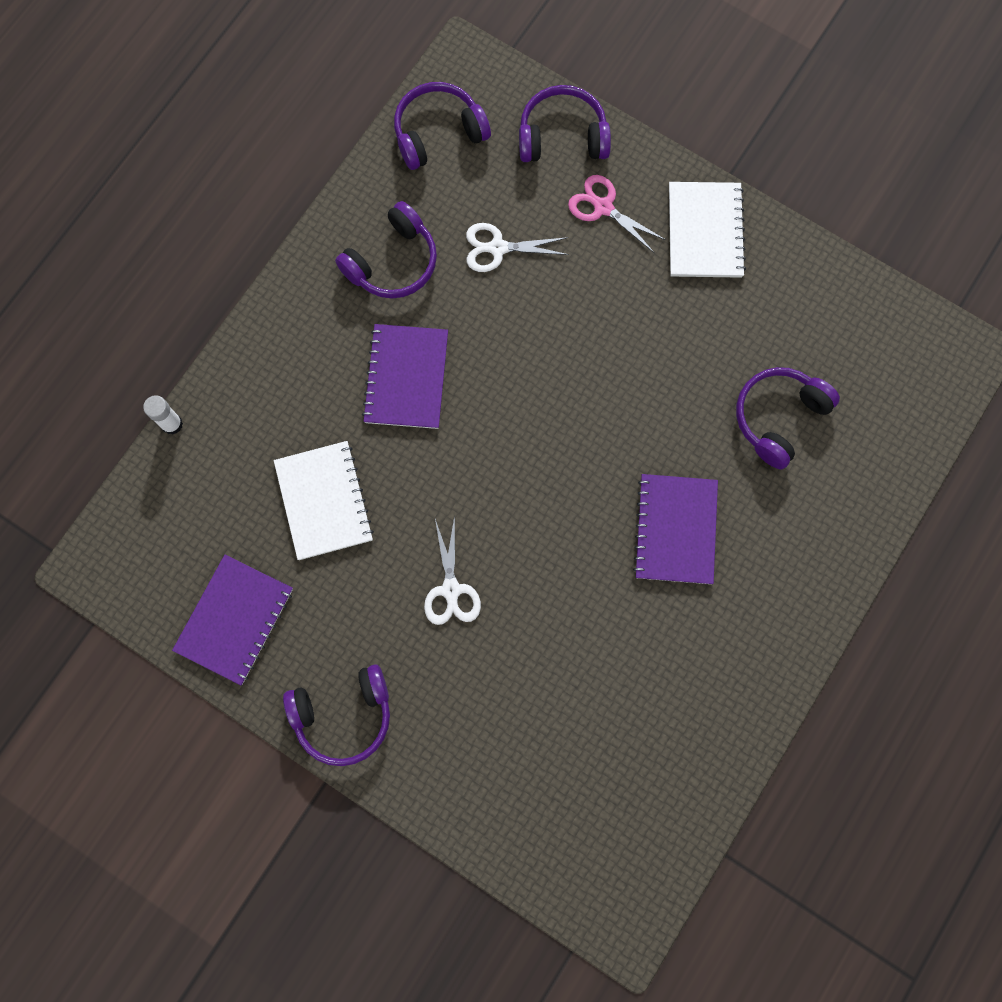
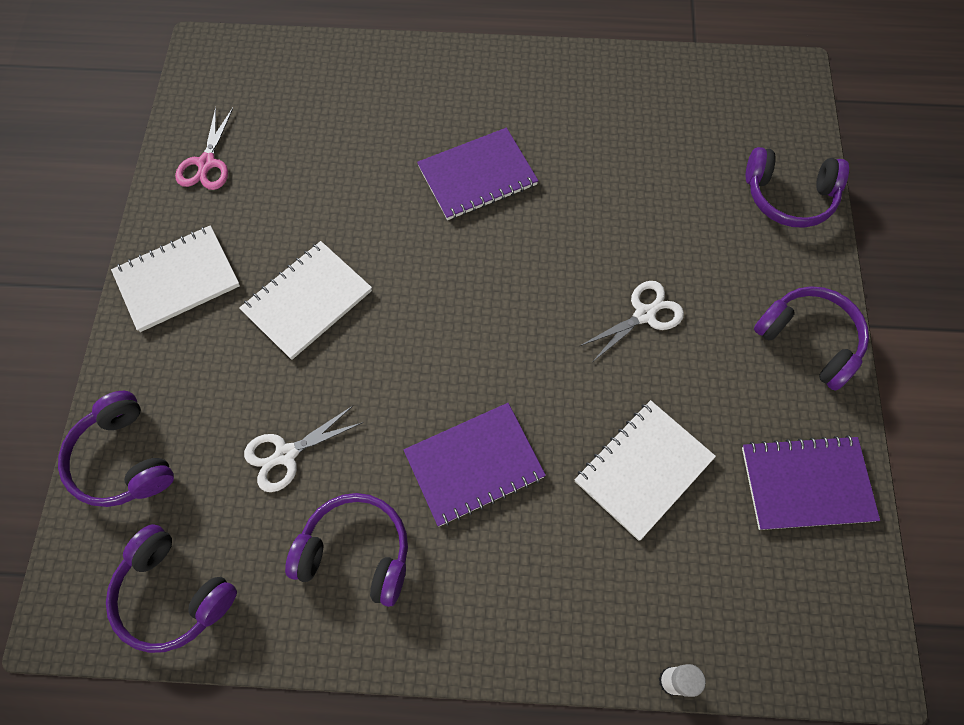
camera: 120 degrees left, 10 degrees down
(498, 248) = (286, 454): white scissors -> white scissors turned 90 degrees clockwise
(603, 207) = (192, 379): pink scissors -> pink scissors (207, 163)
(625, 322) = (307, 301): none -> white notebook
(779, 418) = (333, 148): purple headphones -> purple headphones (789, 196)

